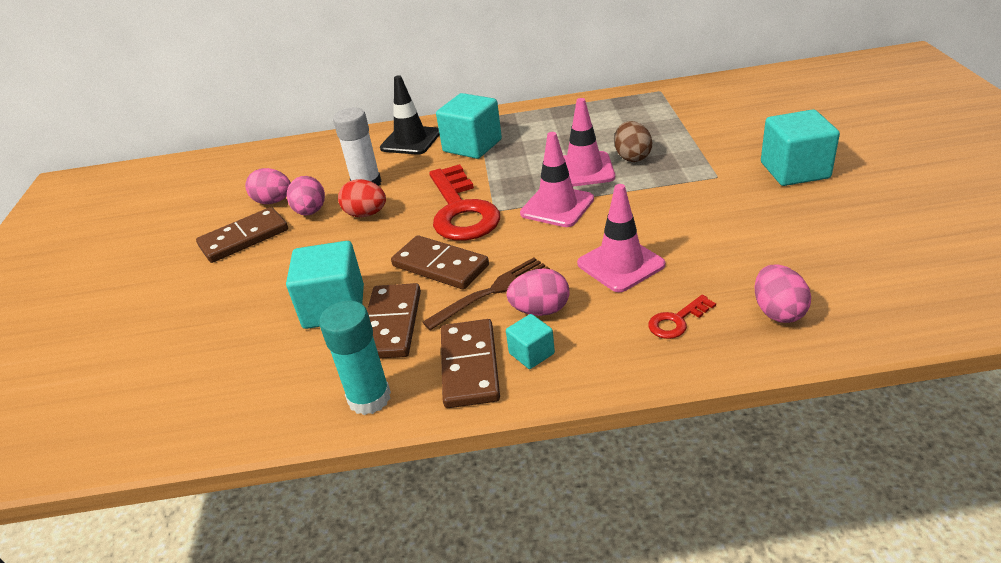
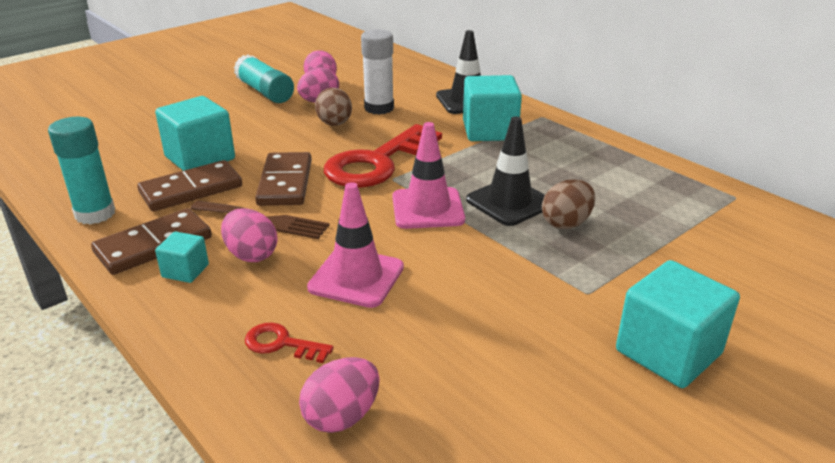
camera: 50 degrees right, 5 degrees down
(244, 238) = (265, 92): brown domino -> turquoise glue stick
(366, 214) = (335, 124): red egg -> brown egg
(584, 170) = (509, 202): pink traffic cone -> black traffic cone

